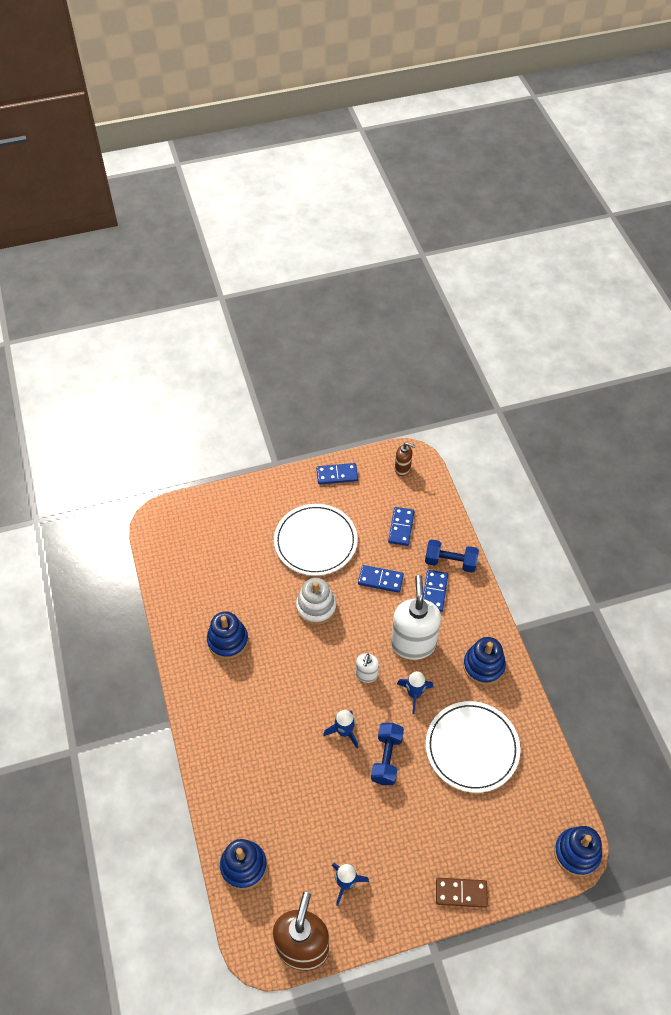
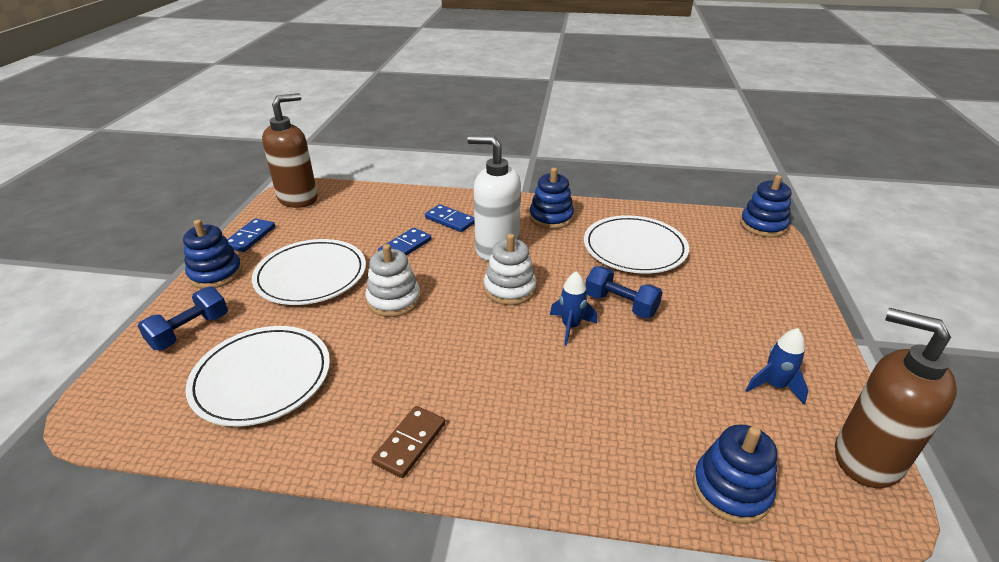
camera: 65 degrees left, 20 degrees down
(215, 578) = (262, 378): none -> white plate
(228, 640) = (367, 394): blue stacking toy -> blue stacking toy (216, 274)
(366, 675) = (510, 289): white soap dispenser -> white stacking toy
(401, 527) = (360, 218): blue domino -> none
(403, 469) = (298, 199): brown soap dispenser -> brown soap dispenser, size x2.06
(414, 694) = (554, 264): blue rocket -> none
(450, 562) = (427, 203): blue dumbbell -> blue dumbbell (190, 331)
(461, 893) = (796, 301): brown domino -> brown domino (409, 443)

